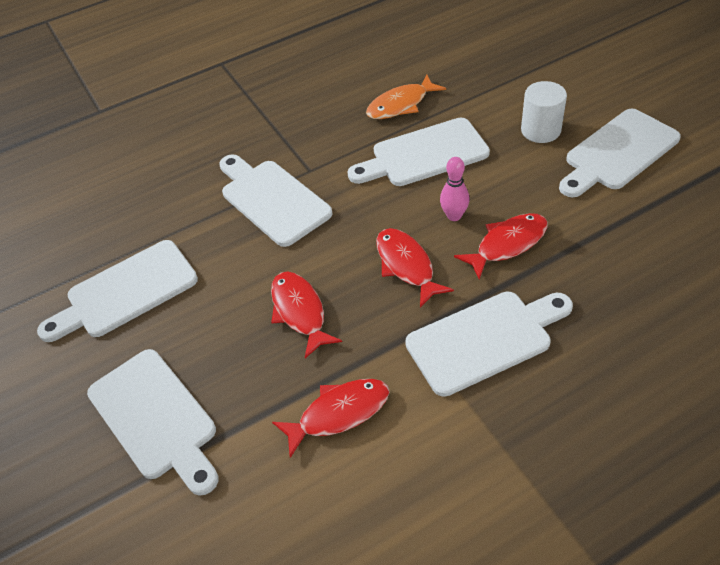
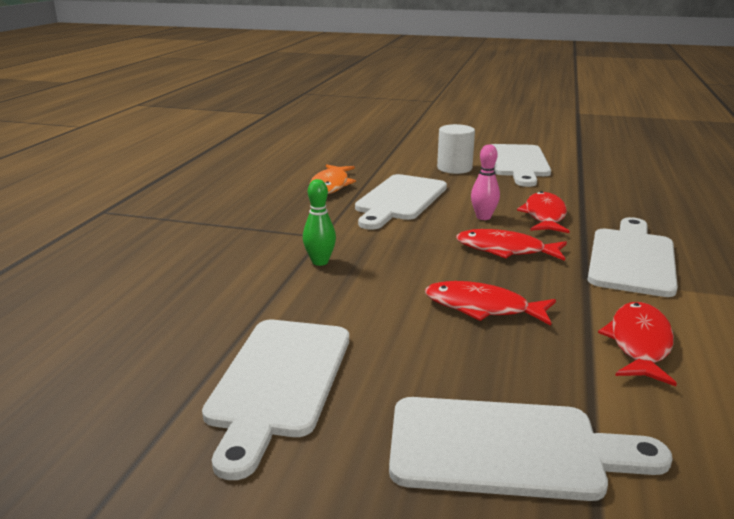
camera: 50 degrees left, 25 degrees down
(272, 199) = (320, 262): white cutting board -> green bowling pin

